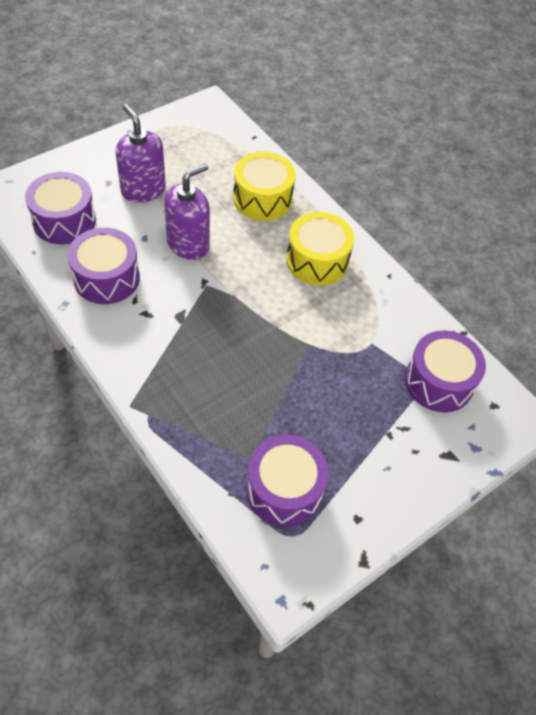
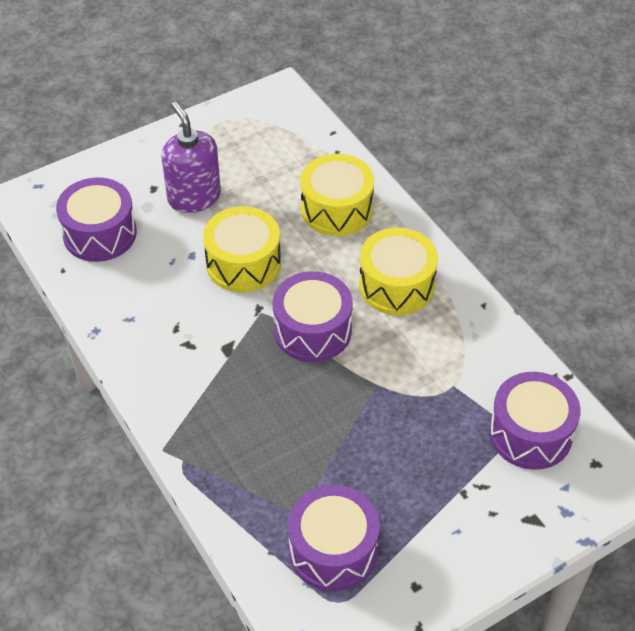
camera: 10 degrees right, 5 degrees down
(106, 278) = (145, 302): purple drum -> purple drum (312, 330)
(188, 244) = (243, 263): purple soap dispenser -> yellow drum

